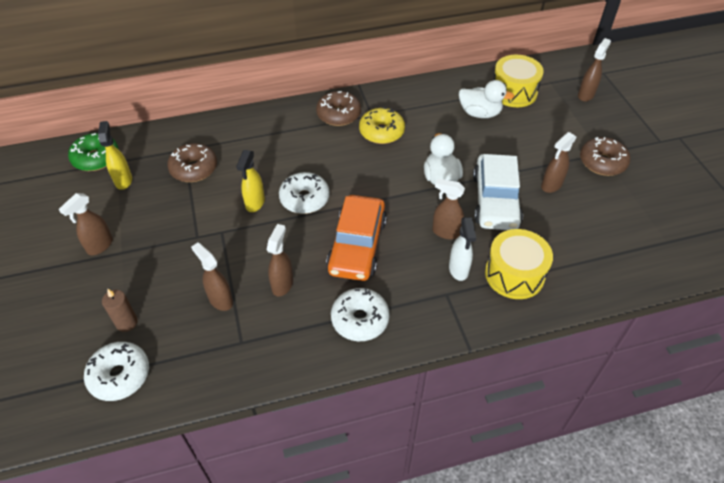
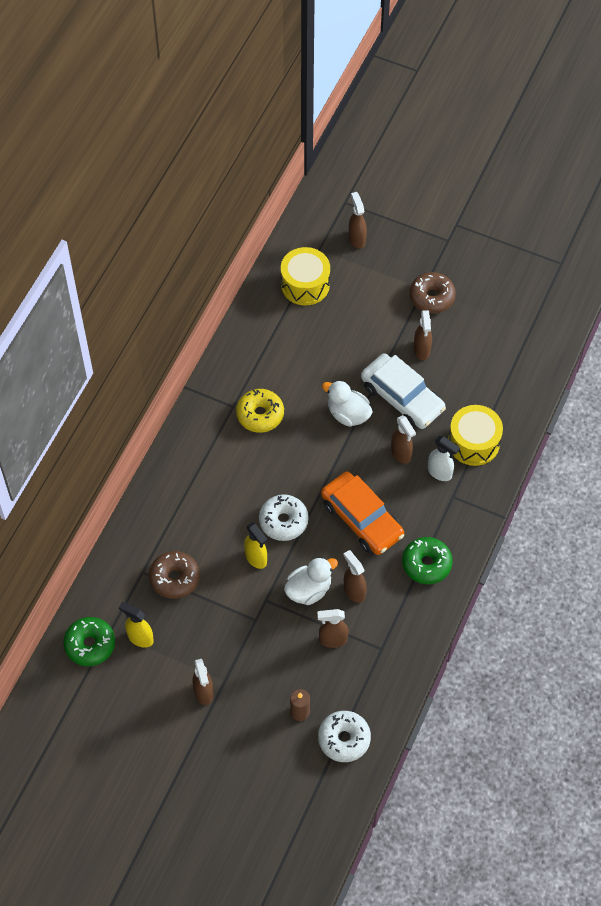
camera: 50 degrees left, 10 degrees up
(338, 114) = (209, 430): brown donut -> none
(360, 319) = (426, 564): white donut -> green donut
(445, 232) = (401, 454): brown spray bottle -> brown spray bottle turned 90 degrees counterclockwise
(480, 113) = (305, 329): white duck -> white duck (309, 590)

